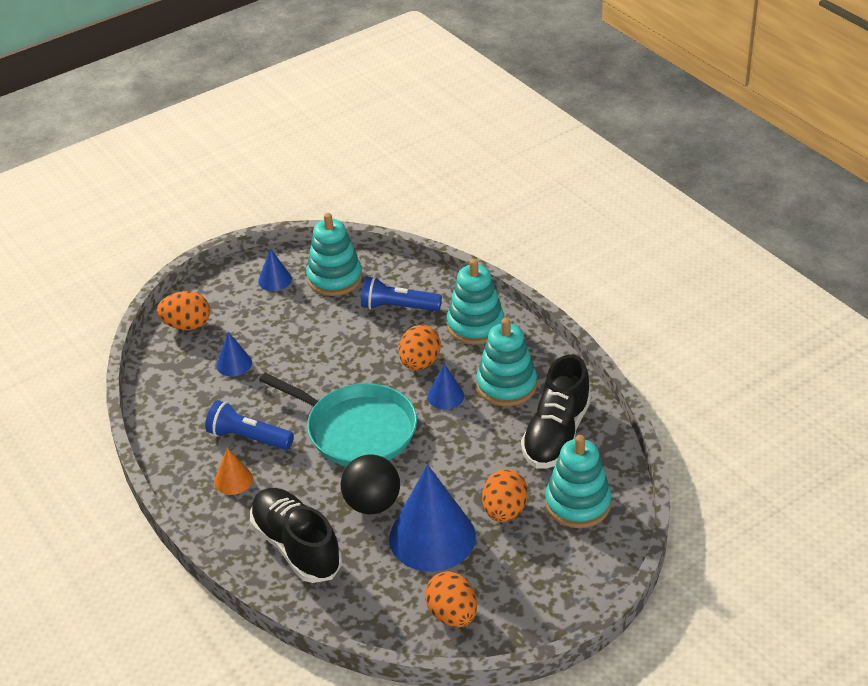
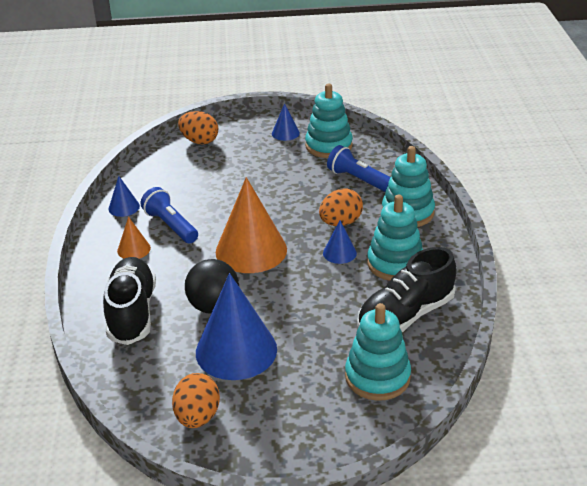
camera: 30 degrees right, 5 degrees down
(234, 364) = (207, 175): blue cone -> blue cone (124, 207)
(357, 430) = (251, 250): turquoise pan -> orange cone
(504, 511) = (311, 356): orange egg -> none

